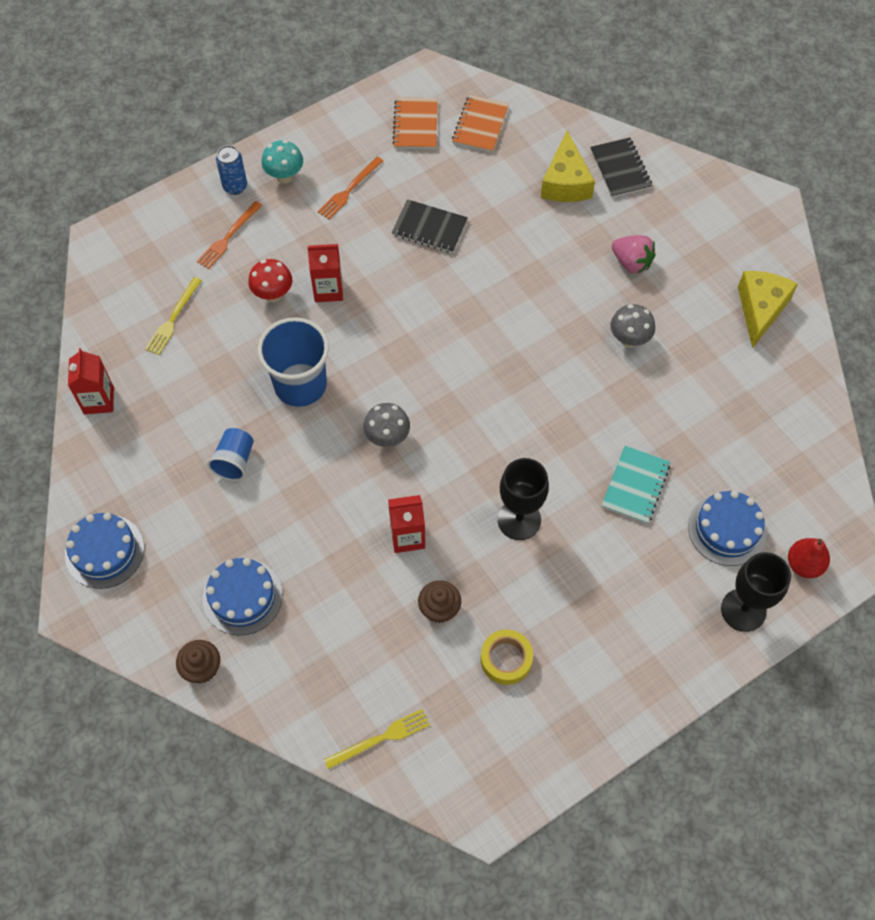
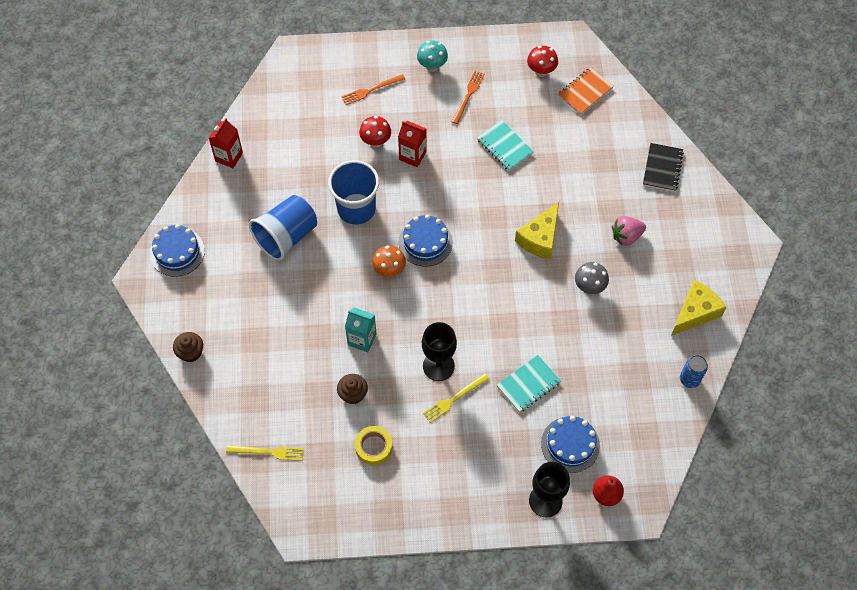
camera: 30 degrees right, 0 degrees up
(173, 318) = (304, 127): yellow fork -> yellow fork (454, 399)
(234, 461) = (286, 236): blue cup -> blue cup, size x1.80
(235, 186) = (396, 58): blue can -> blue can (689, 379)
(242, 597) = (240, 322): blue cake -> blue cake (425, 242)
(349, 190) = (468, 95): orange fork -> orange fork turned 135 degrees clockwise
(387, 438) = (389, 270): grey mushroom -> orange mushroom
(407, 536) = (362, 339): red carton -> turquoise carton
(416, 125) = (541, 71): orange notebook -> red mushroom
(429, 228) = (505, 146): black notebook -> turquoise notebook
(565, 182) = (618, 159): yellow cheese -> yellow cheese (540, 238)
(631, 262) = (626, 236): pink strawberry -> pink strawberry turned 90 degrees clockwise

